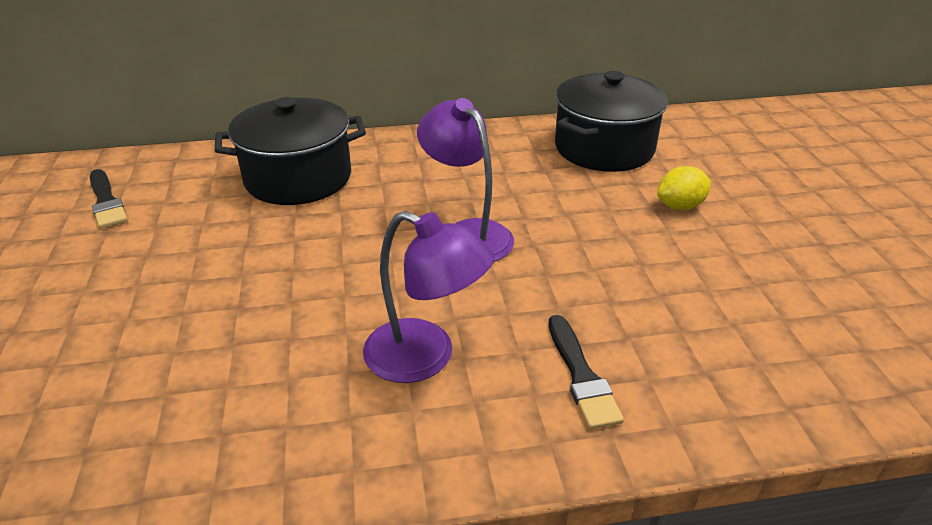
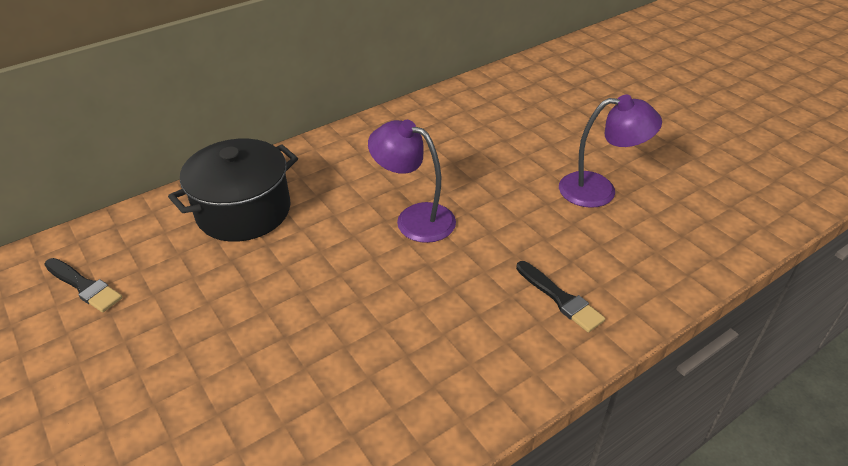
camera: 25 degrees left, 5 degrees up
(425, 357) = (453, 324): purple lamp -> purple lamp (599, 190)
(604, 148) = (465, 116): black pot -> none
(680, 206) = (545, 150): yellow lemon -> none

